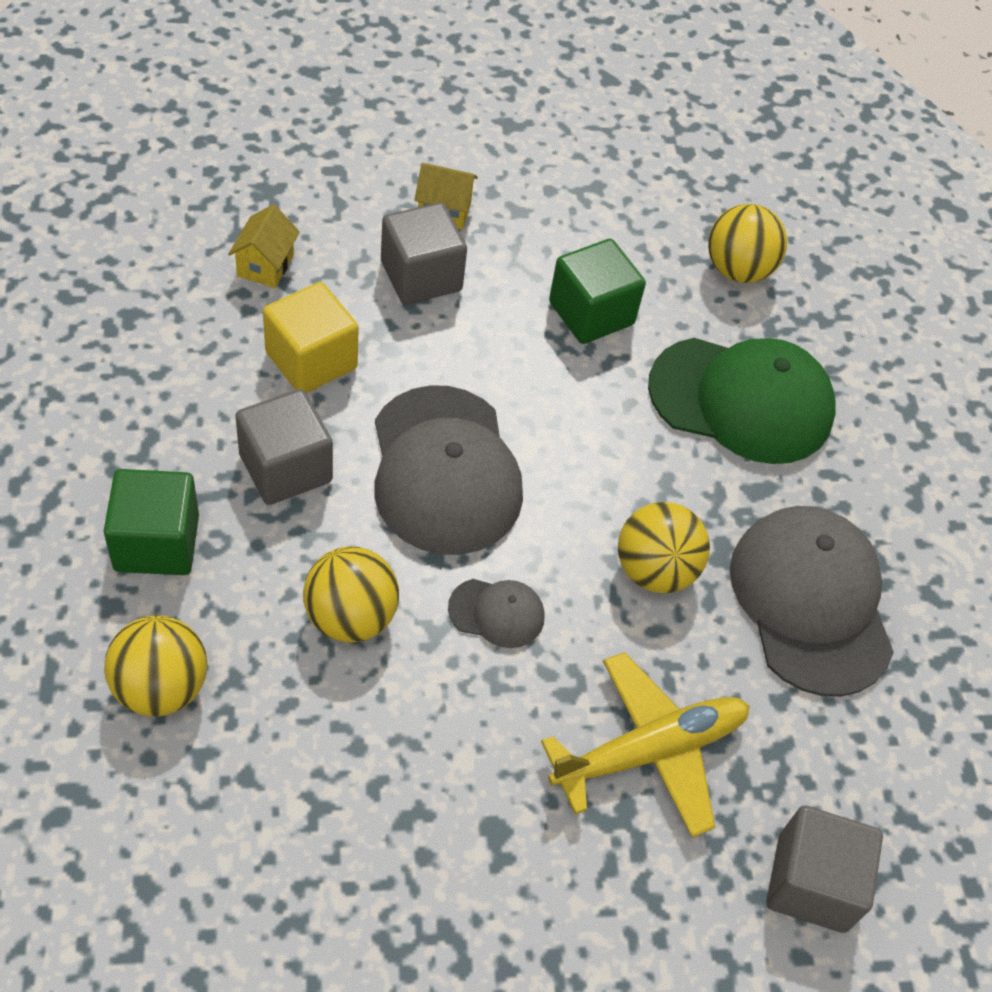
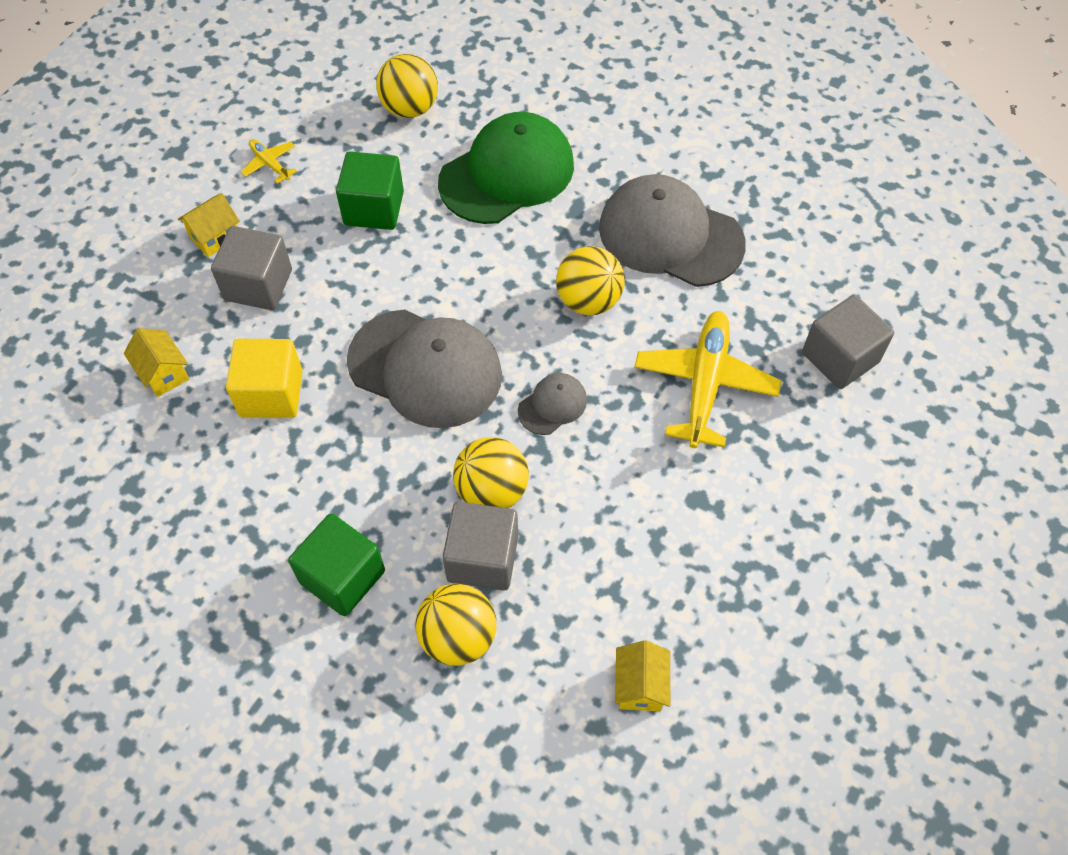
camera: 45 degrees left, 5 degrees up
(222, 903) = (640, 686): none -> yellow house
(285, 468) = (346, 461): grey cube -> grey cube (482, 558)
(563, 201) = (270, 164): none -> yellow plane

